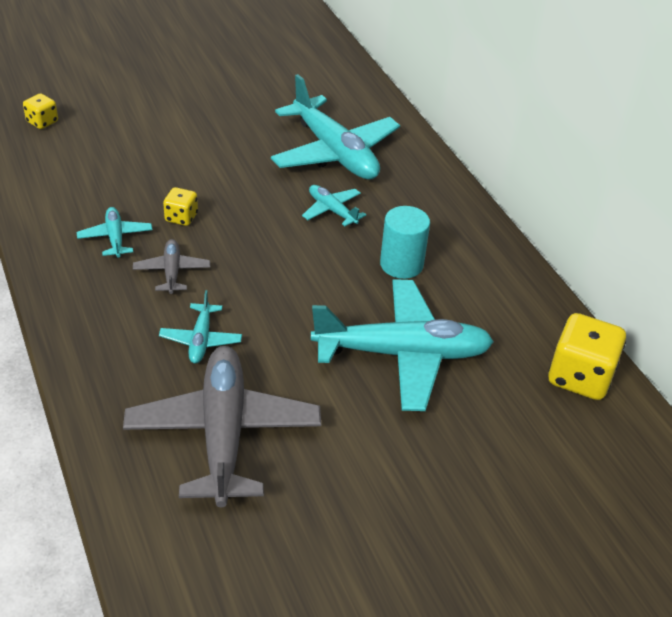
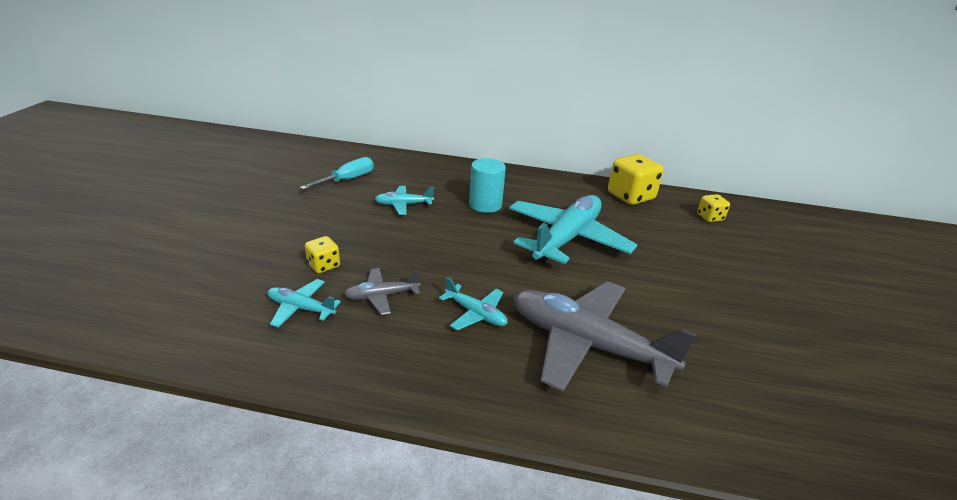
camera: 55 degrees left, 10 degrees down
(42, 122) = (71, 286): yellow dice -> yellow dice (710, 217)
(172, 272) = (382, 296): grey plane -> grey plane turned 45 degrees counterclockwise
(334, 152) = (347, 180): turquoise plane -> turquoise screwdriver

